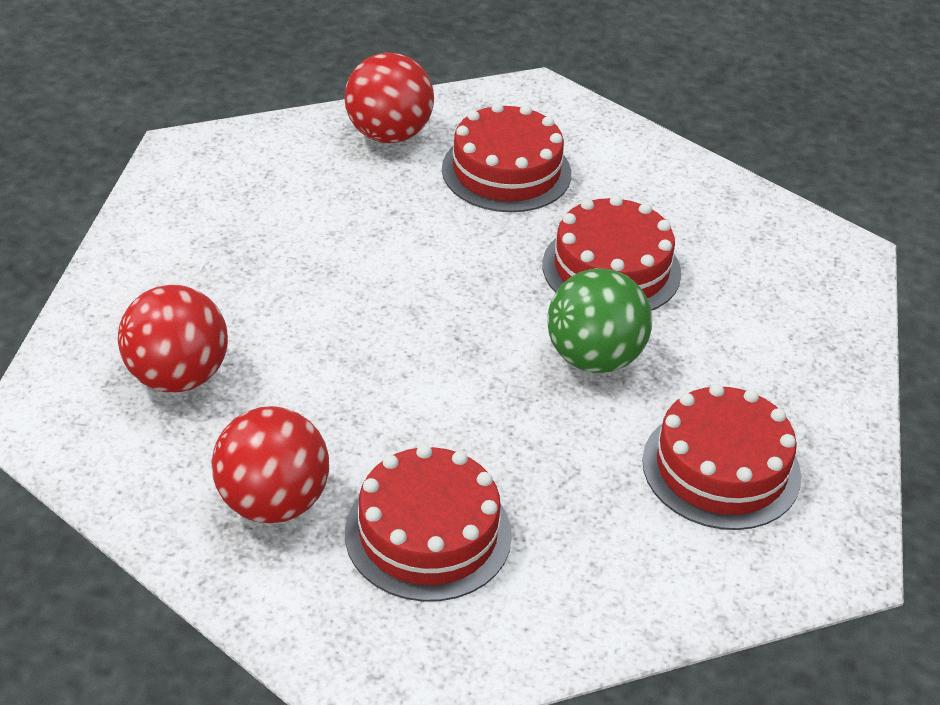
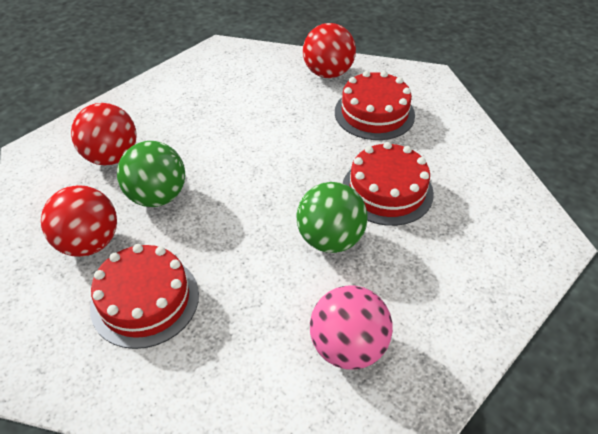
camera: 35 degrees right, 5 degrees up
(308, 401) = (157, 196): none -> green ball
(721, 468) = (348, 347): red cake -> pink ball

